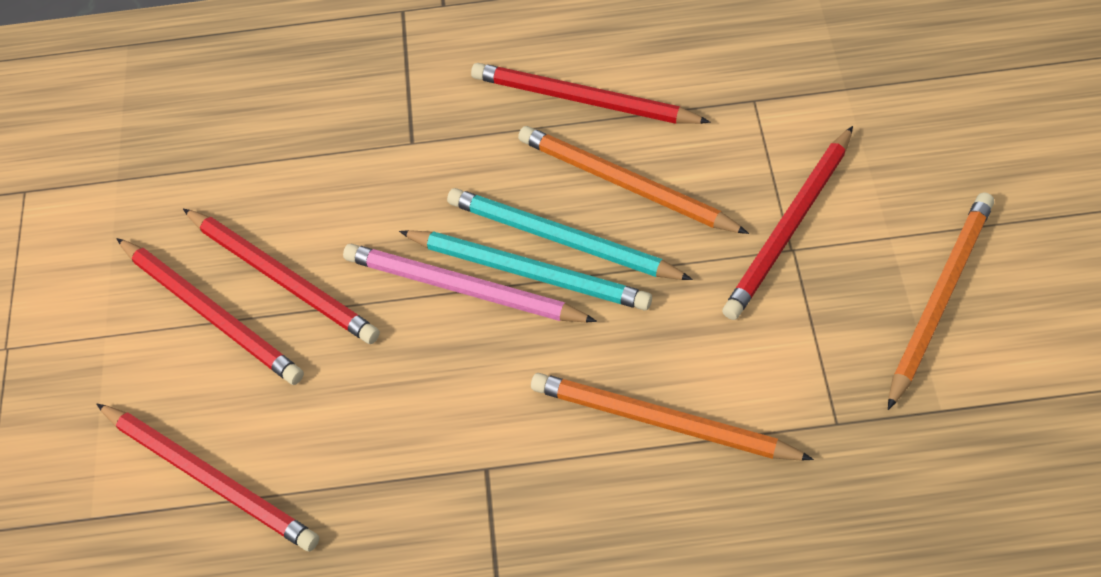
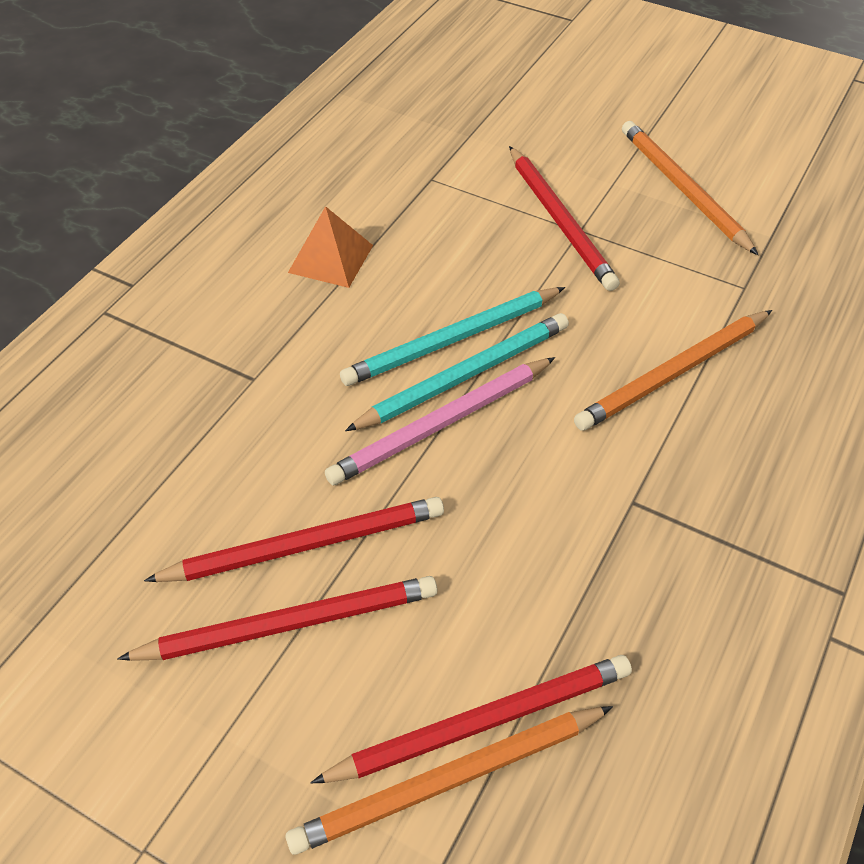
camera: 60 degrees left, 5 degrees down
(583, 100) = (330, 259): red pencil -> orange pyramid
(625, 184) = (436, 279): orange pencil -> orange pencil (449, 781)

